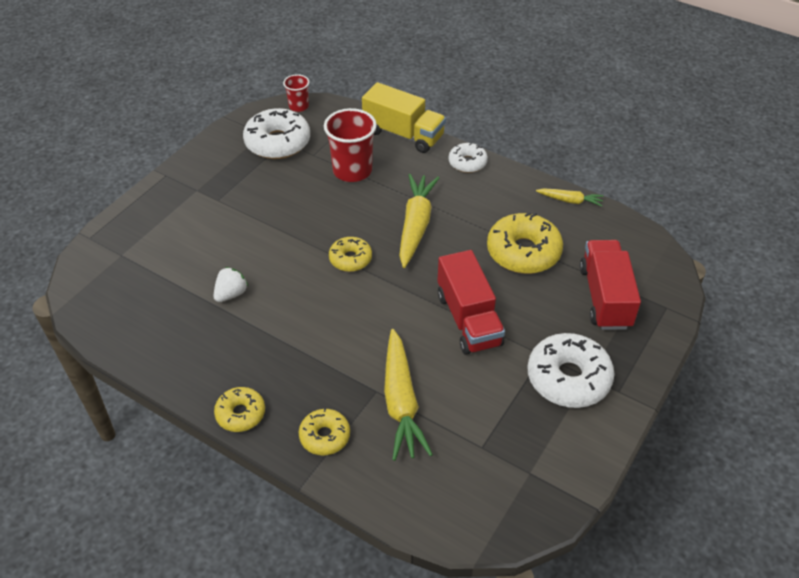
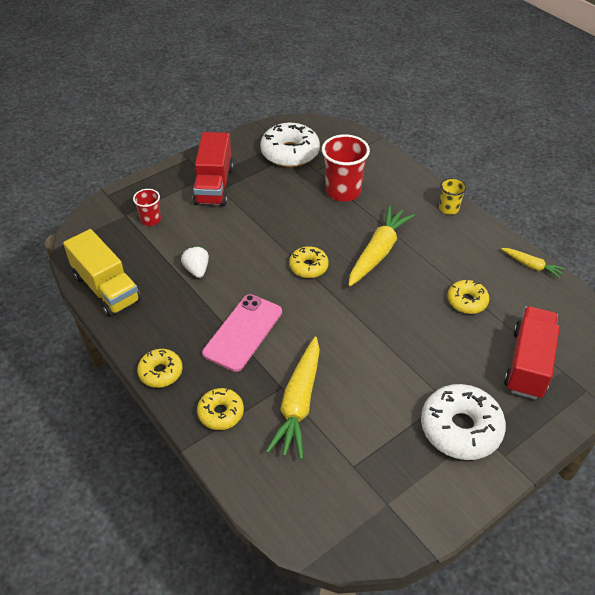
camera: 20 degrees right, 0 degrees up
(231, 294) = (197, 270): white strawberry -> white strawberry turned 75 degrees counterclockwise
(298, 106) = (320, 126): red cup -> red cup (150, 220)
(311, 346) = (243, 332): none -> pink phone
(403, 134) = (401, 170): yellow truck -> yellow truck (106, 288)
(467, 163) = (449, 208): white donut -> yellow cup
(468, 319) = (390, 348): red truck -> red truck (214, 185)
(523, 252) = (467, 301): yellow donut -> yellow donut, size x0.57

